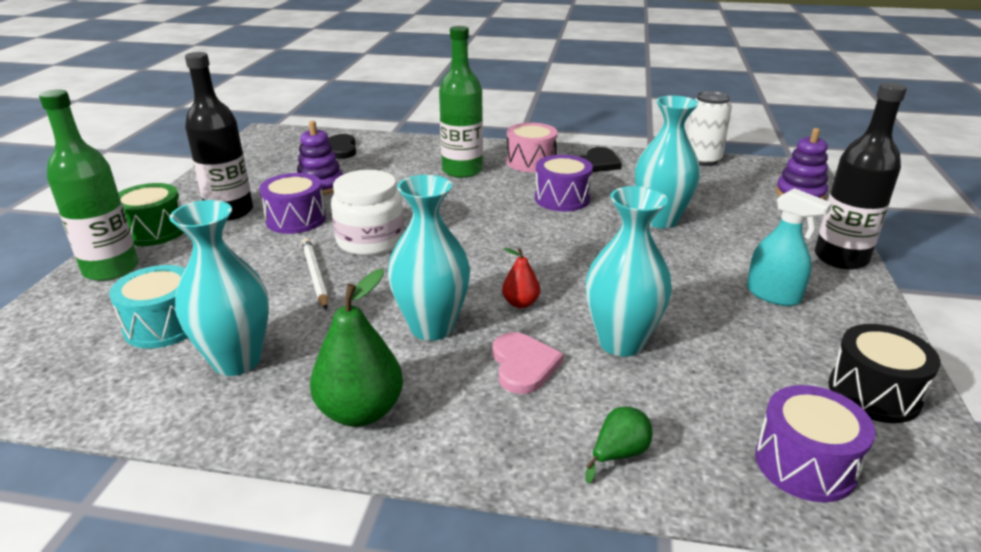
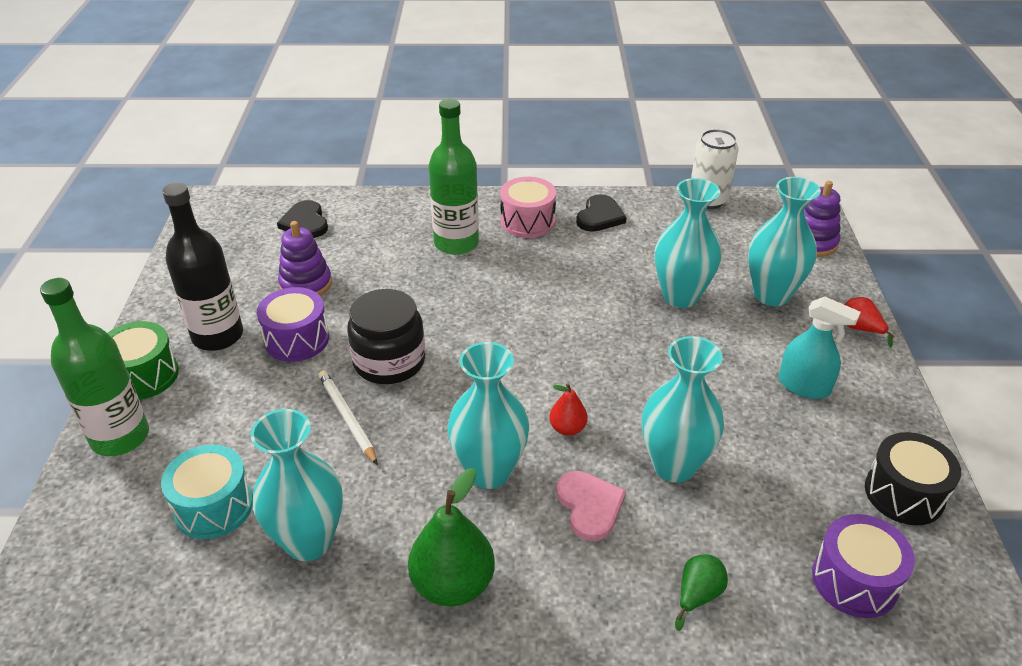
camera: 10 degrees left, 10 degrees up
(370, 241) = (389, 361): white jar -> black jar
(562, 199) = (574, 275): purple drum -> none
(751, 226) = (771, 295): none -> turquoise vase
(840, 258) = (860, 329): black bottle -> red pear

